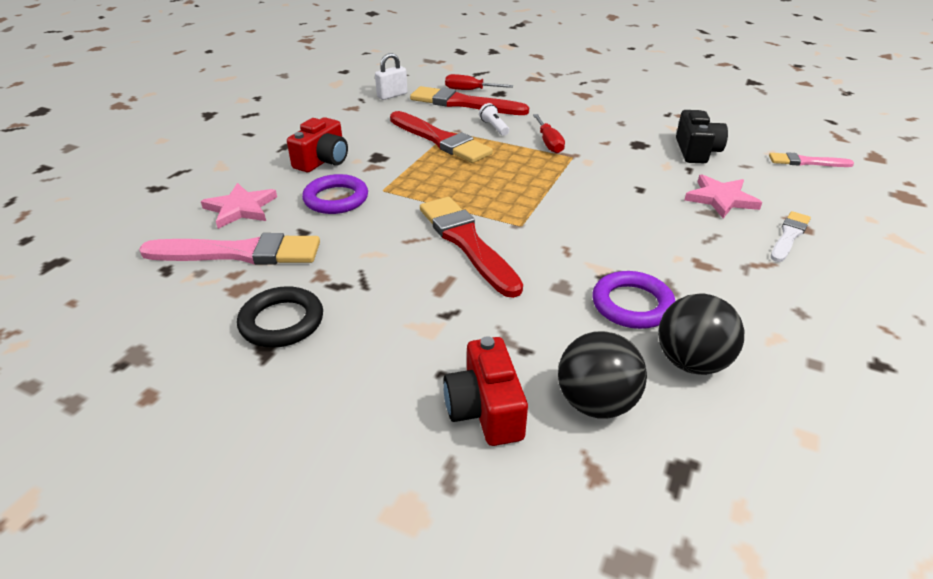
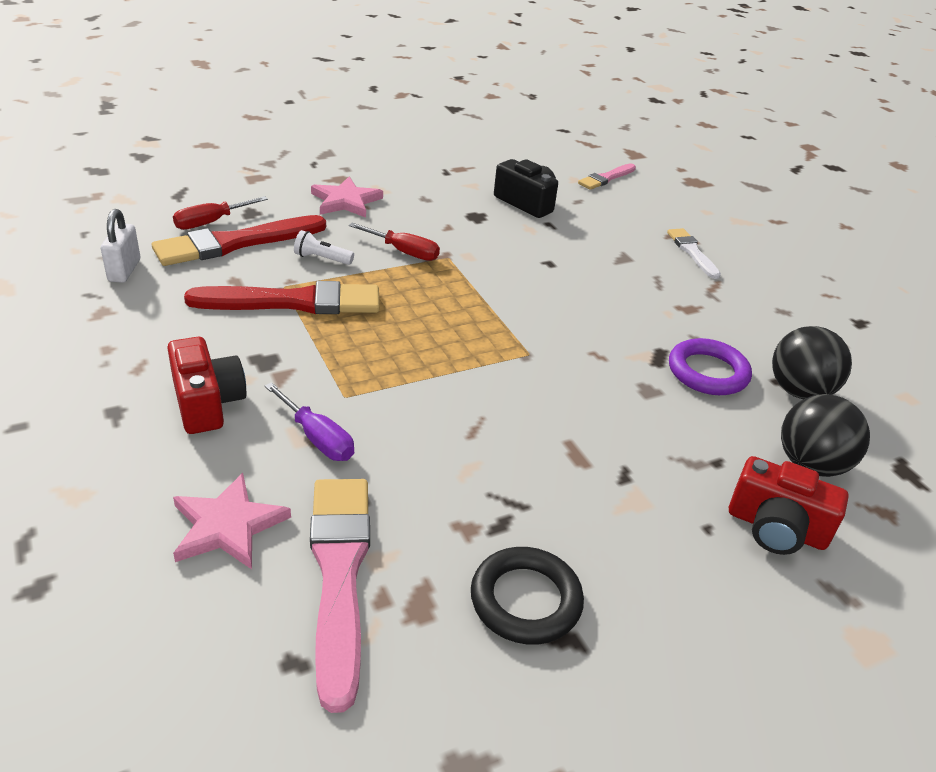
camera: 55 degrees left, 0 degrees up
(240, 253) = (339, 573): pink brush -> pink brush turned 45 degrees counterclockwise
(336, 199) = (317, 438): purple ring -> purple screwdriver
(467, 242) = (520, 399): red brush -> none
(721, 199) = (611, 242): pink star -> pink star (346, 201)

